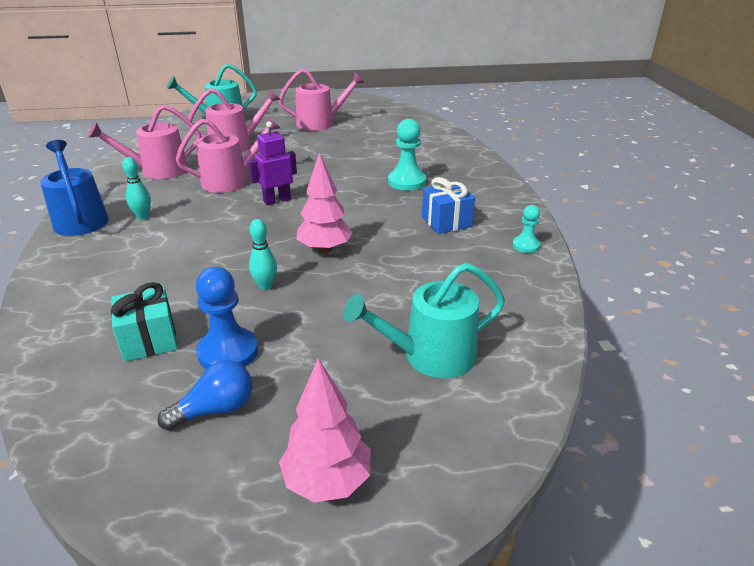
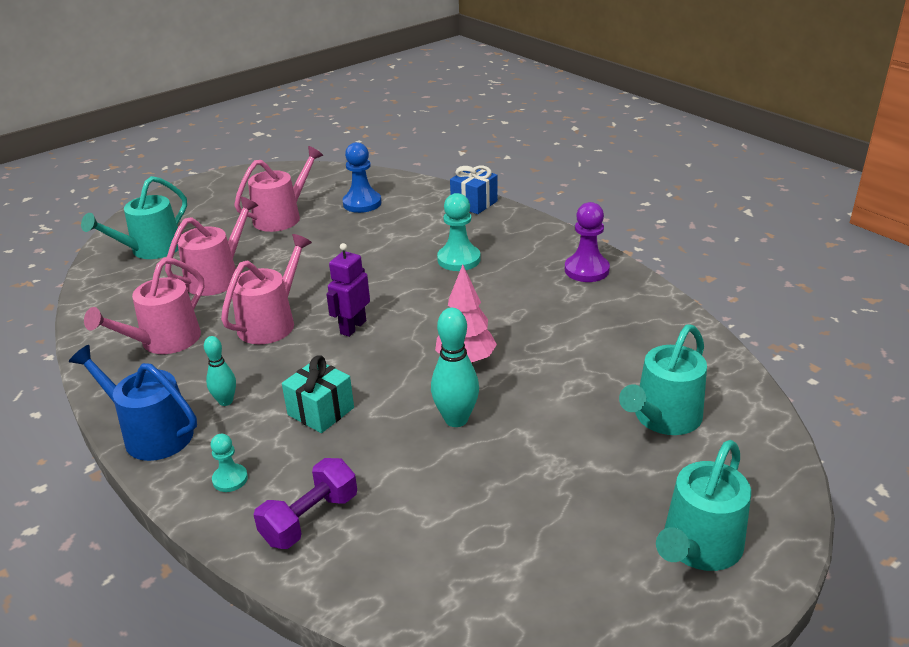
camera: 30 degrees left, 0 degrees up
(88, 309) = (310, 519): none -> purple dumbbell
(149, 340) = (414, 517): turquoise gift -> turquoise gift (321, 411)
(216, 409) = (552, 542): blue light bulb -> none
(228, 352) = (500, 492): blue pawn -> blue pawn (362, 203)
(265, 286) = (456, 419): turquoise bowling pin -> turquoise bowling pin, size x1.61
(327, 481) = (699, 547): pink tree -> turquoise watering can
(446, 222) = (542, 290): blue gift -> blue gift (474, 203)
(501, 219) = (586, 270): none -> purple pawn
(526, 245) = (632, 288): turquoise pawn -> turquoise pawn (230, 479)

